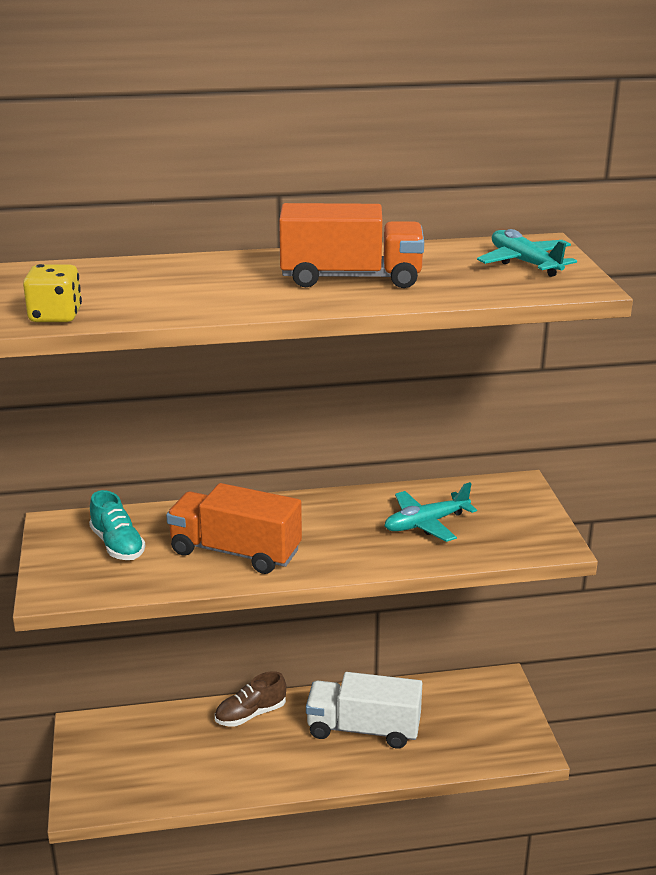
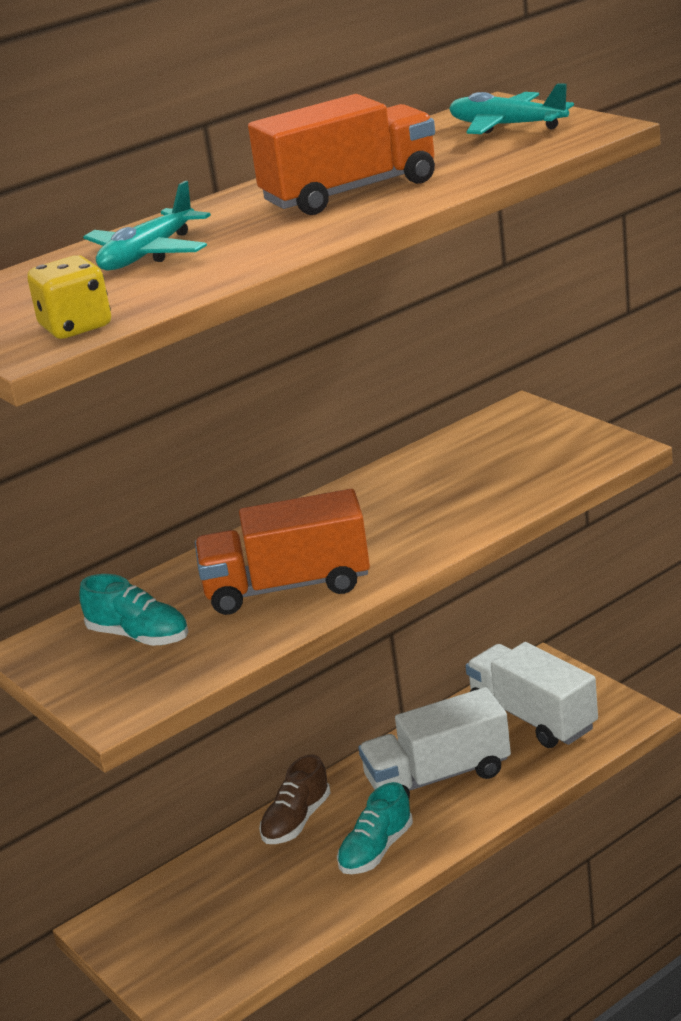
camera: 25 degrees left, 0 degrees up
(279, 762) = (376, 850): none -> turquoise shoe
(426, 524) = (464, 481): turquoise plane -> turquoise plane (148, 254)
(463, 717) = (532, 717): none -> white truck

